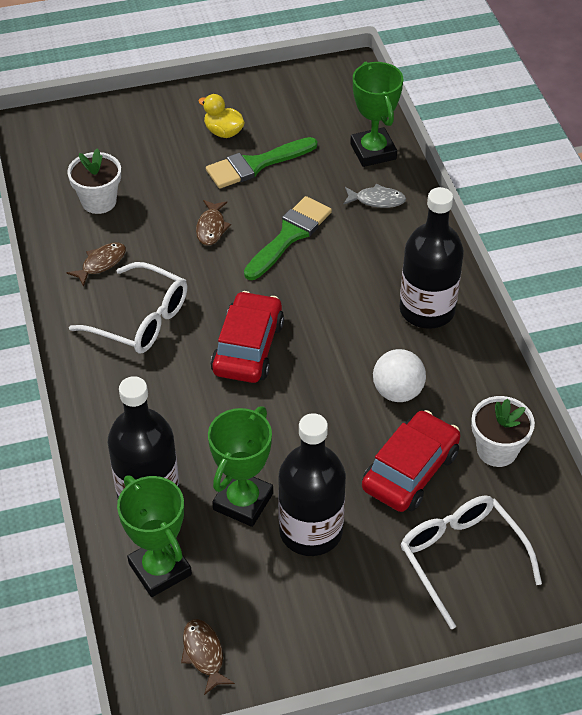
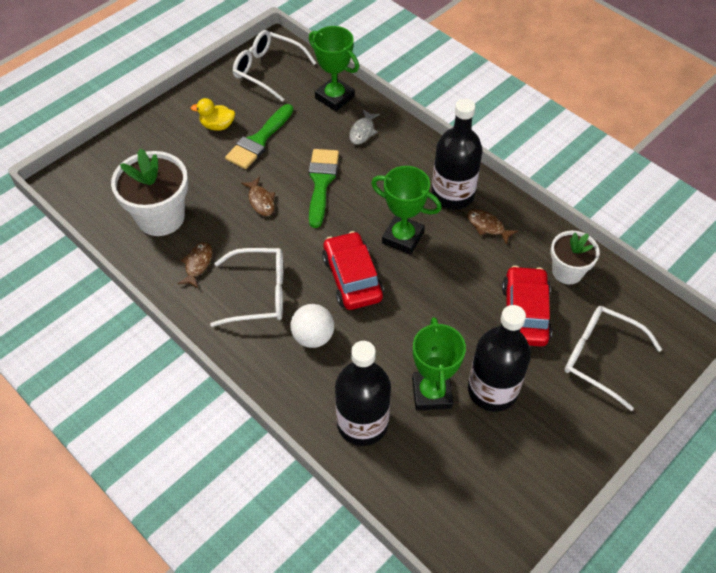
camera: 30 degrees left, 5 degrees up
(99, 201) = (161, 217): white flower pot -> white flower pot, size x1.62
(160, 569) = (411, 475): green trophy -> green trophy (403, 237)
(204, 654) = (487, 520): brown fish -> brown fish (487, 226)
(321, 94) = (268, 70): none -> white glasses
(377, 200) = (363, 131): grey fish -> grey fish turned 135 degrees clockwise
(397, 391) = (476, 262): white ball -> white ball (313, 337)

